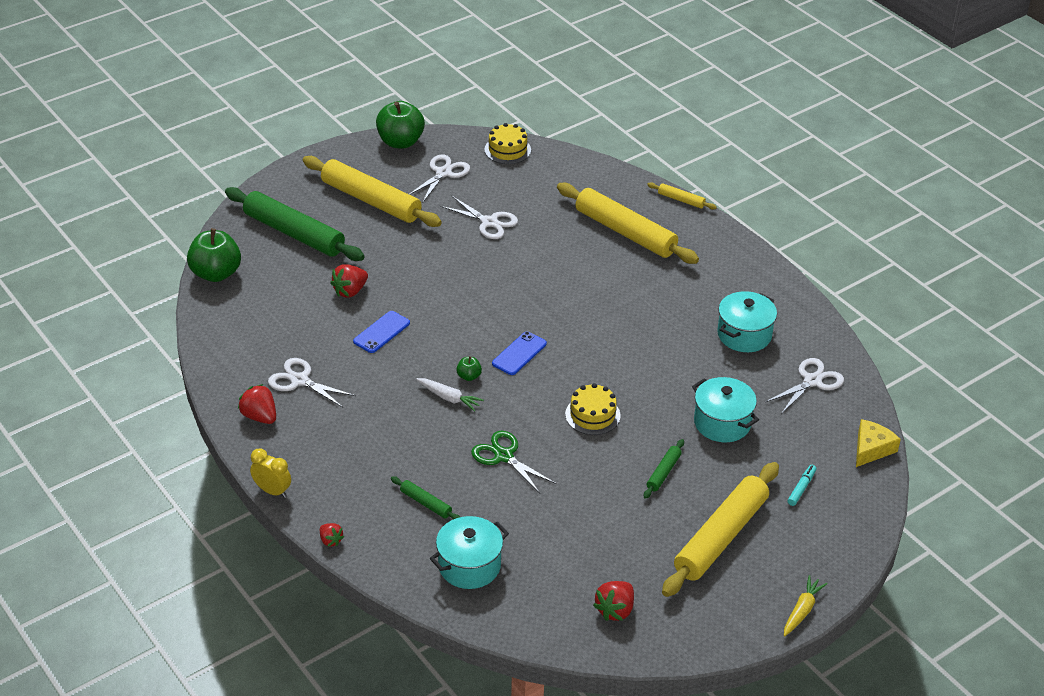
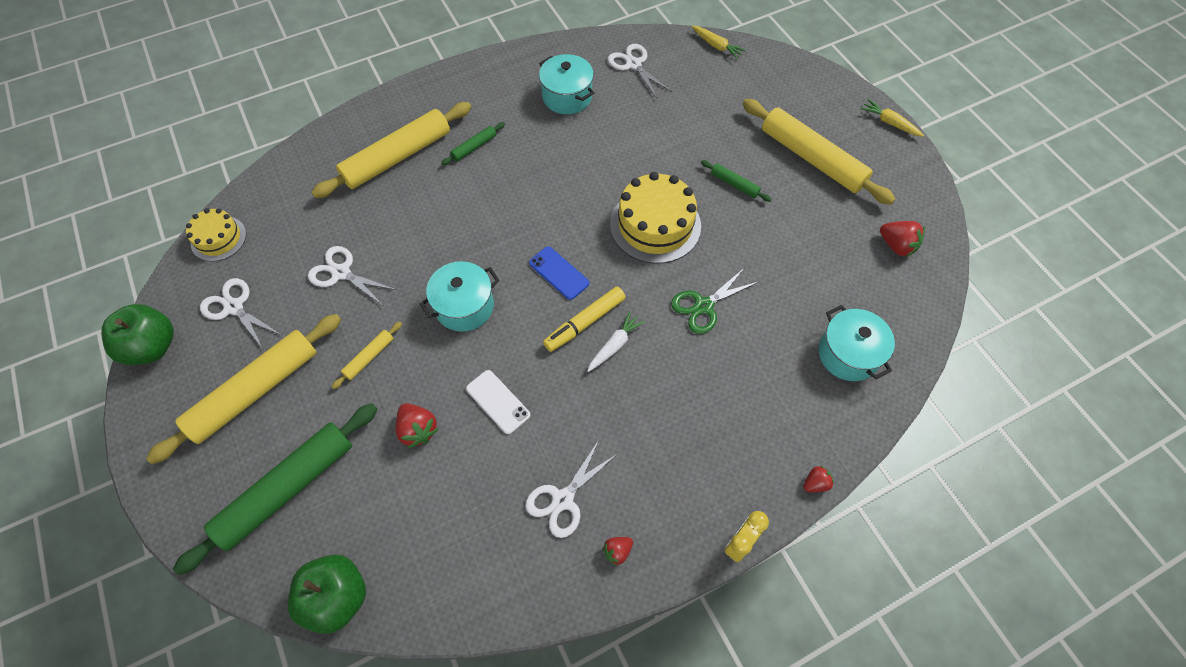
camera: 80 degrees left, 20 degrees up
(260, 416) = (617, 551): red strawberry -> red strawberry, size x0.61
(381, 332) = (498, 402): blue phone -> white phone
(426, 503) = (765, 384): green rolling pin -> green rolling pin (474, 147)
(469, 376) = (585, 323): green apple -> yellow marker
(489, 222) = (341, 272): white scissors -> white scissors turned 105 degrees counterclockwise
(592, 415) = (655, 225): yellow cake -> yellow cake, size x1.71
(681, 200) = (363, 106): yellow rolling pin -> yellow rolling pin (369, 357)
(722, 423) = (676, 132): turquoise pot -> turquoise pot (464, 306)
(801, 488) = (758, 97): turquoise marker -> none
(871, 449) = (716, 46): yellow cheese -> yellow carrot

